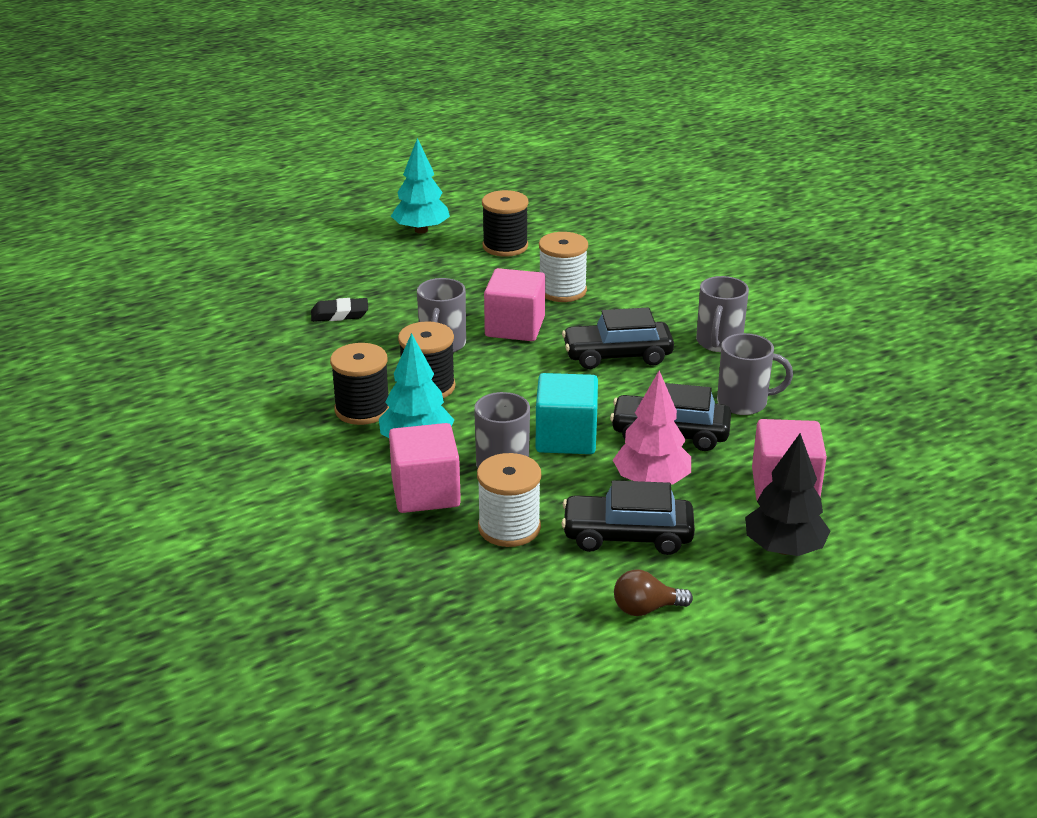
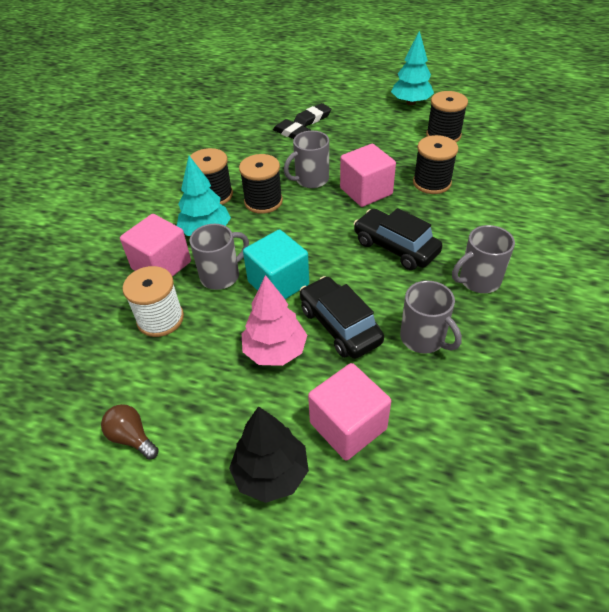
camera: 50 degrees right, 15 degrees up
(338, 290) = (312, 118): none -> black eraser
(562, 291) = (432, 183): white spool -> black spool
(627, 536) = (203, 377): black car -> none

